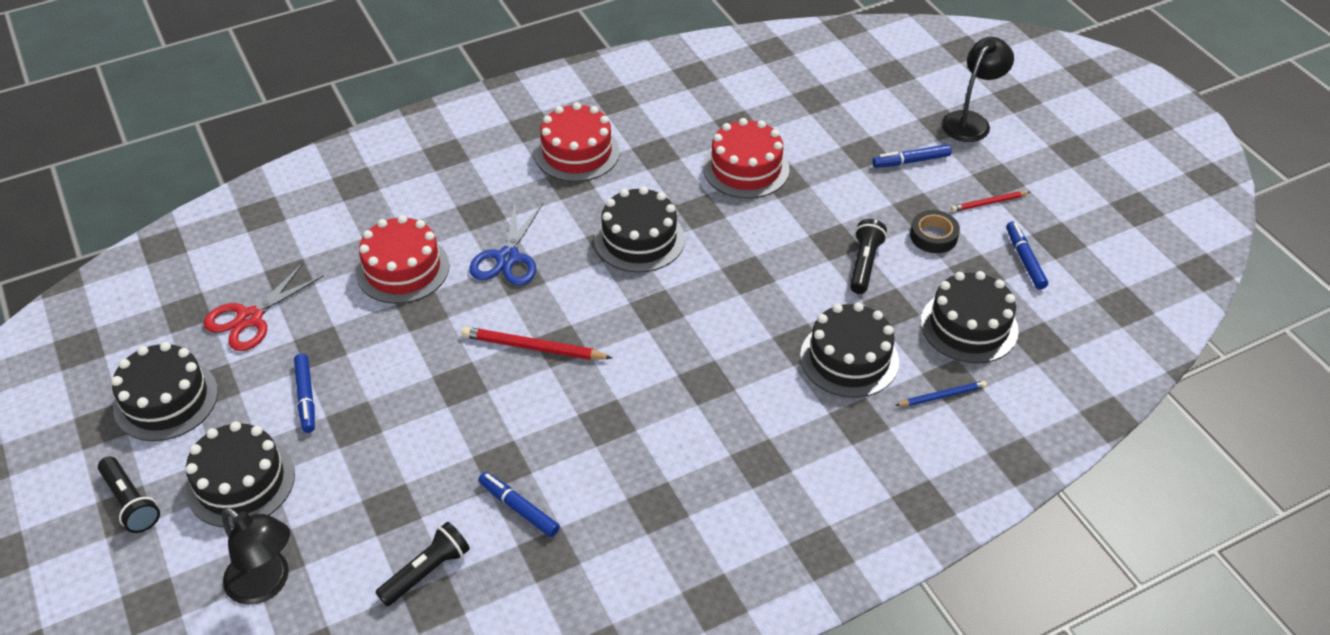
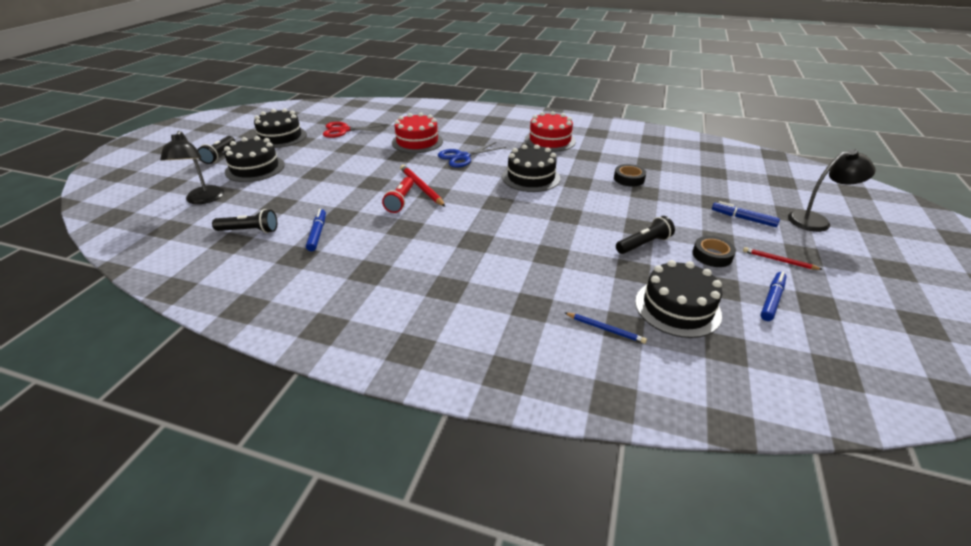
camera: 45 degrees right, 10 degrees down
(306, 397) = (318, 158): blue marker -> none
(541, 387) = (400, 201): none -> red flashlight
(746, 168) = (629, 179): red cake -> black tape
(849, 358) = (570, 277): black cake -> none

